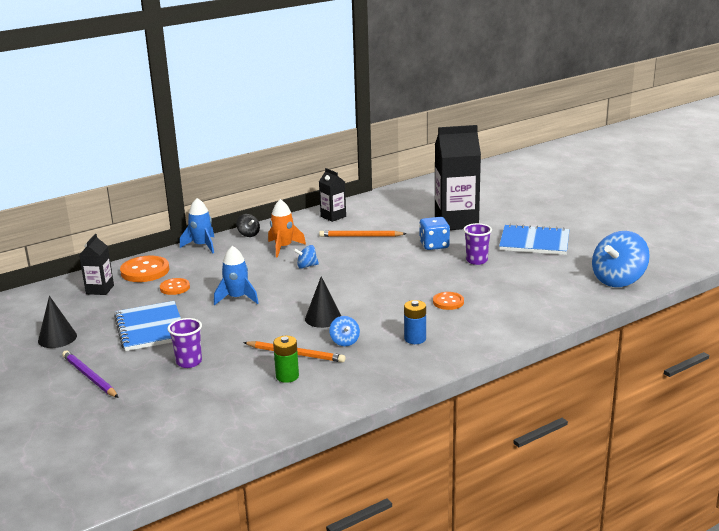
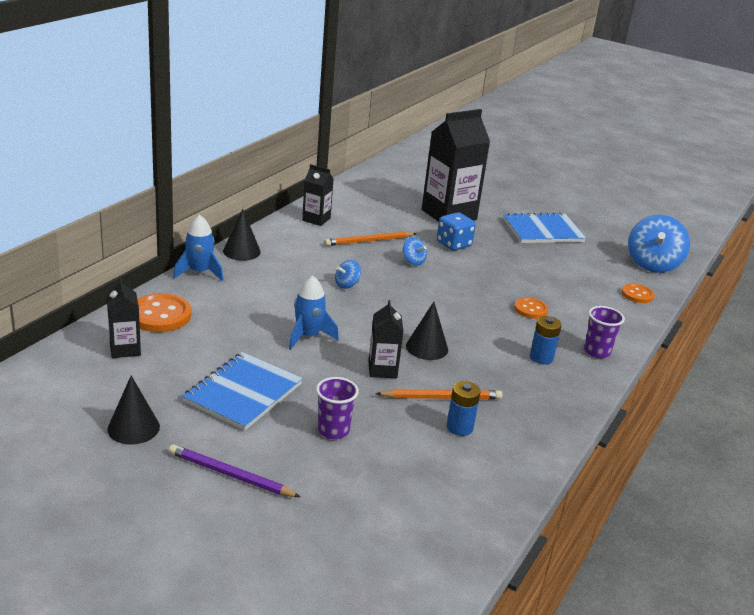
camera: 30 degrees left, 5 degrees up
(150, 328) = (243, 393): blue notebook -> blue notebook turned 75 degrees clockwise
(175, 288) = (220, 333): orange button -> orange button (637, 294)
(248, 234) = (241, 251): black spinning top -> black cone
(270, 328) = (382, 370): none -> black carton
(283, 247) = (298, 264): orange rocket -> none
(287, 376) = (459, 427): green battery -> blue battery
(345, 341) = (476, 373): blue spinning top -> blue spinning top (413, 261)
(476, 260) = (511, 257): purple cup -> purple cup (597, 351)

